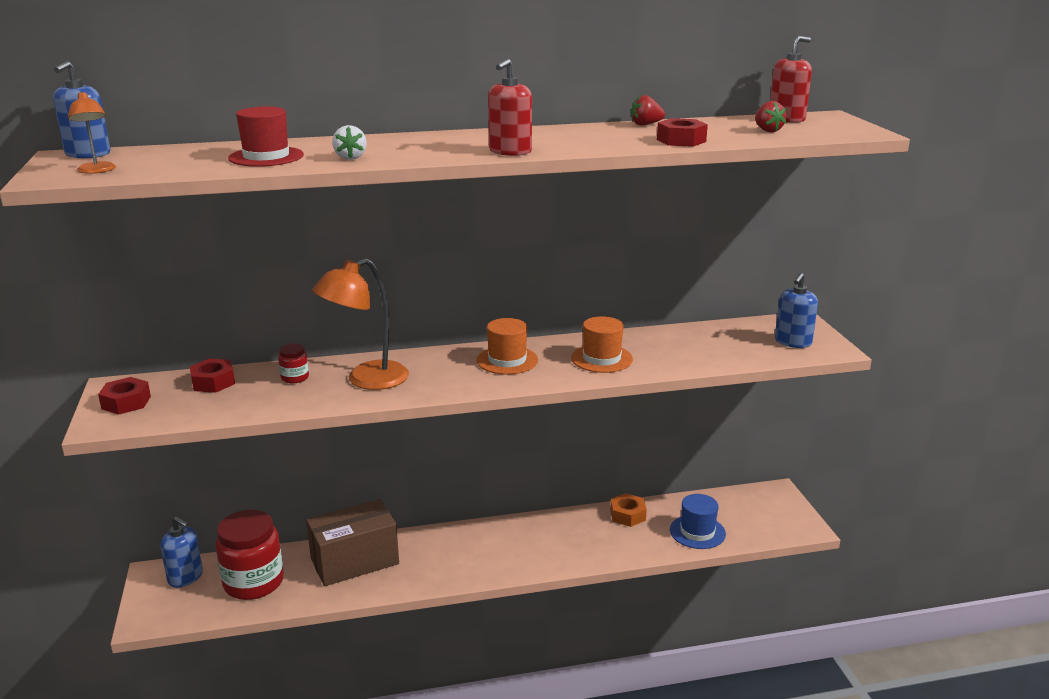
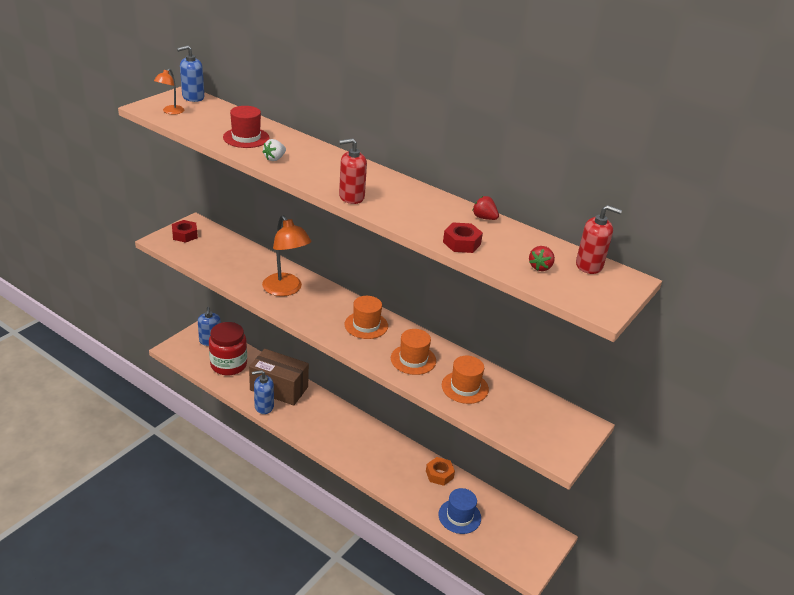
camera: 45 degrees right, 10 degrees up
(213, 382) = (229, 246): red nut -> none
(295, 378) = (262, 267): red jar -> none
(366, 380) = (286, 290): orange lamp -> orange lamp turned 135 degrees counterclockwise
(680, 351) = (465, 387): none -> orange hat
(793, 342) = (546, 433): blue soap dispenser -> blue soap dispenser (264, 406)

